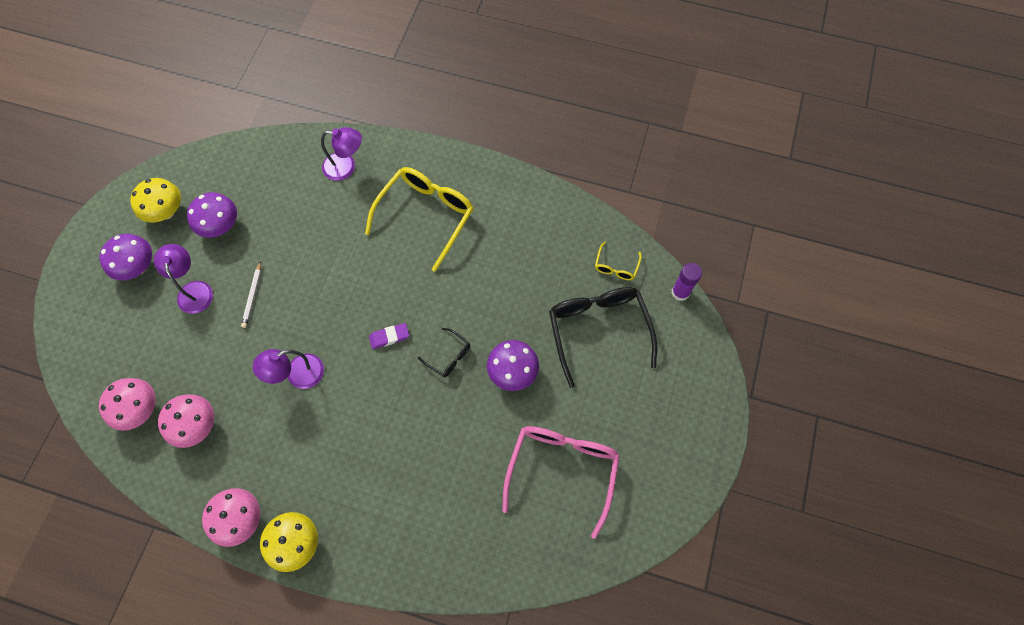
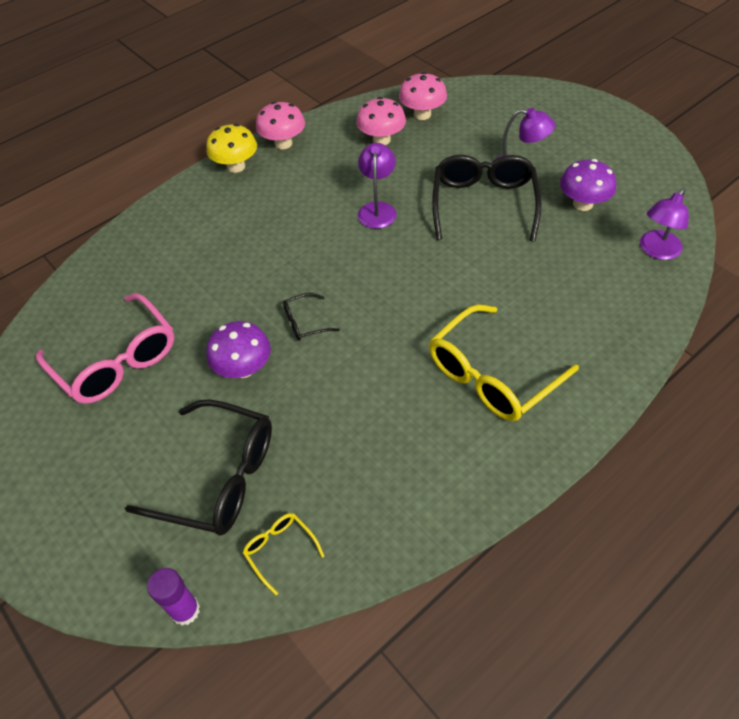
camera: 125 degrees right, 15 degrees down
(138, 267) = (568, 141): purple mushroom -> none
(166, 212) = (624, 172): yellow mushroom -> none
(252, 296) = (483, 203): white pencil -> black glasses
(346, 167) = (608, 327): purple lamp -> purple lamp (656, 251)
(389, 337) = (363, 285): purple eraser -> none
(426, 216) = (491, 375): yellow glasses -> yellow glasses turned 75 degrees clockwise

